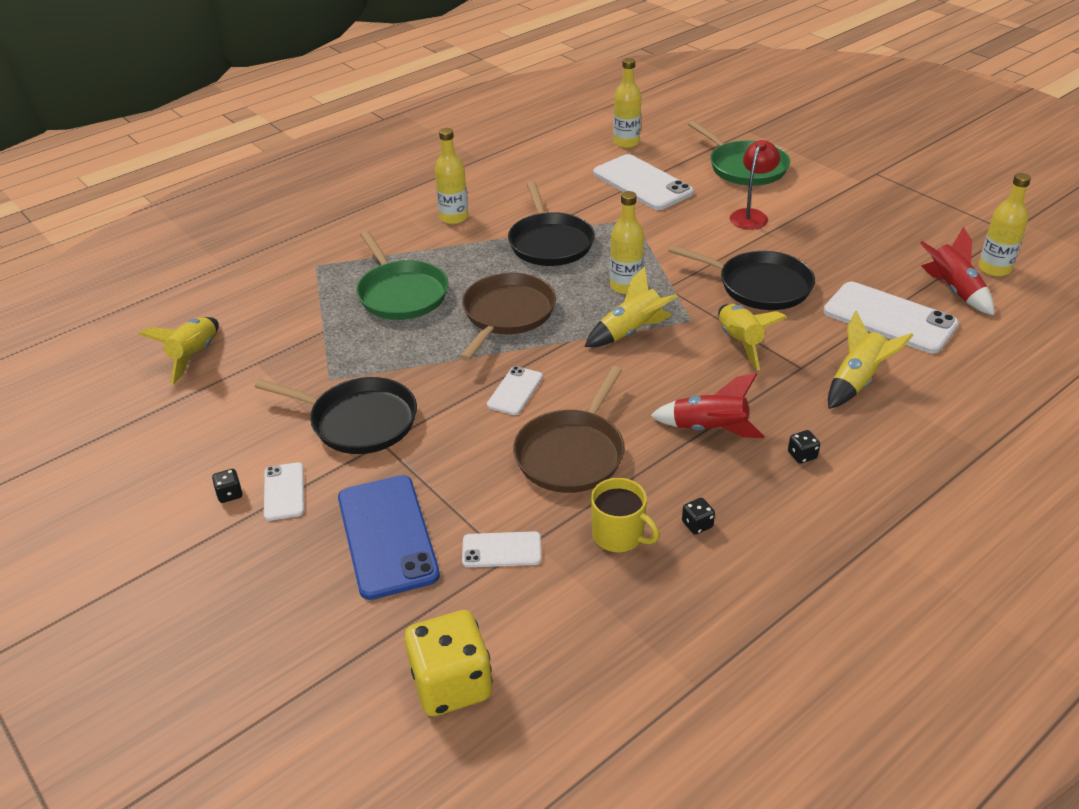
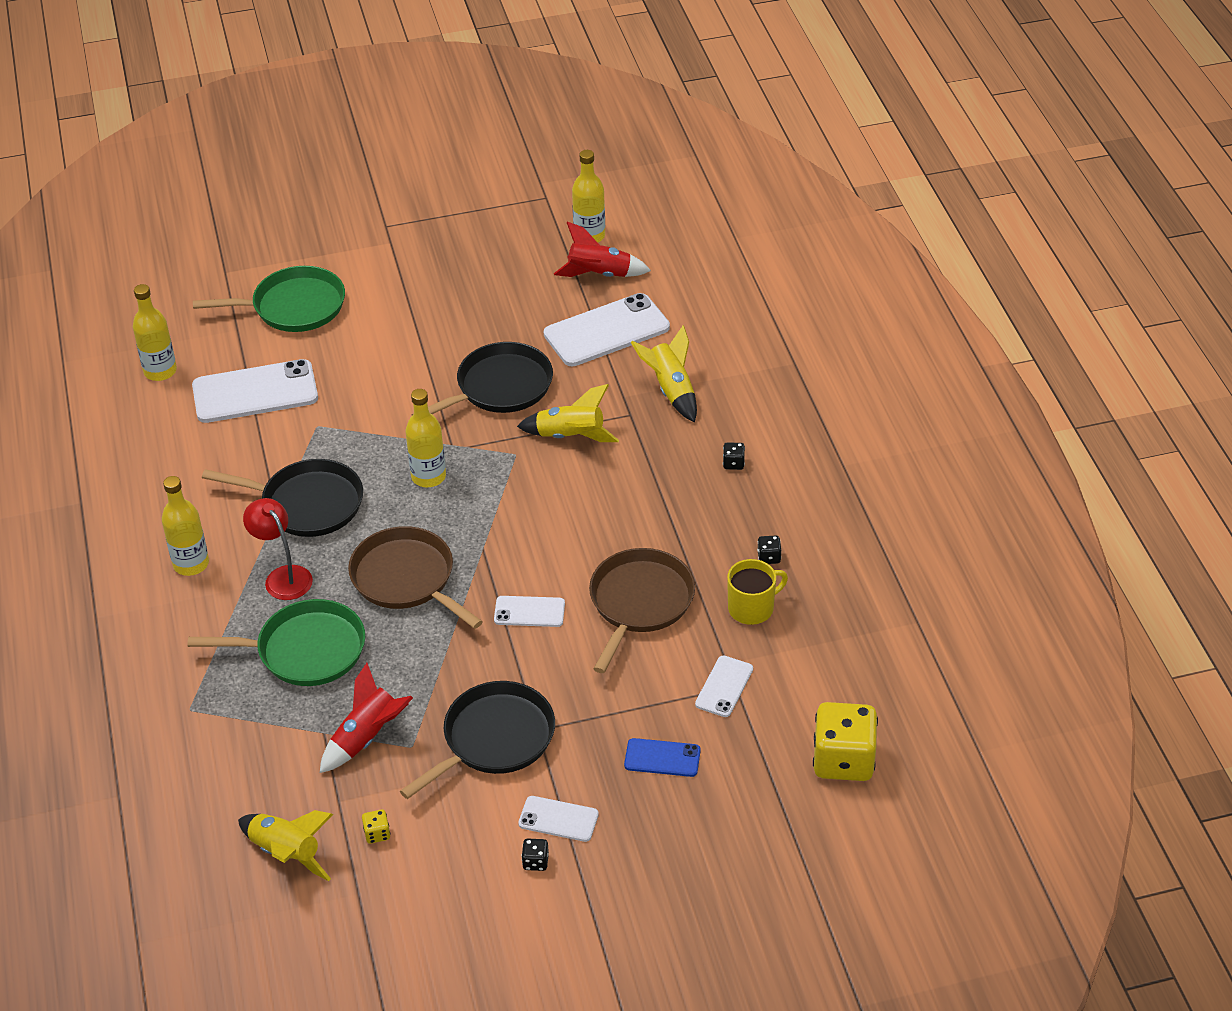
camera: 65 degrees left, 5 degrees up
(230, 393) = (377, 834): none -> yellow dice
(387, 536) = (662, 758): blue phone -> blue phone, size x0.52
(515, 391) = (529, 612): white phone -> white phone turned 45 degrees counterclockwise
(572, 454) = (639, 602): brown pan -> brown pan turned 120 degrees counterclockwise
(631, 332) = (502, 501): yellow rocket -> none
(709, 429) = (667, 504): red rocket -> red rocket (367, 737)
(751, 215) = (384, 341): red lamp -> red lamp (283, 576)

